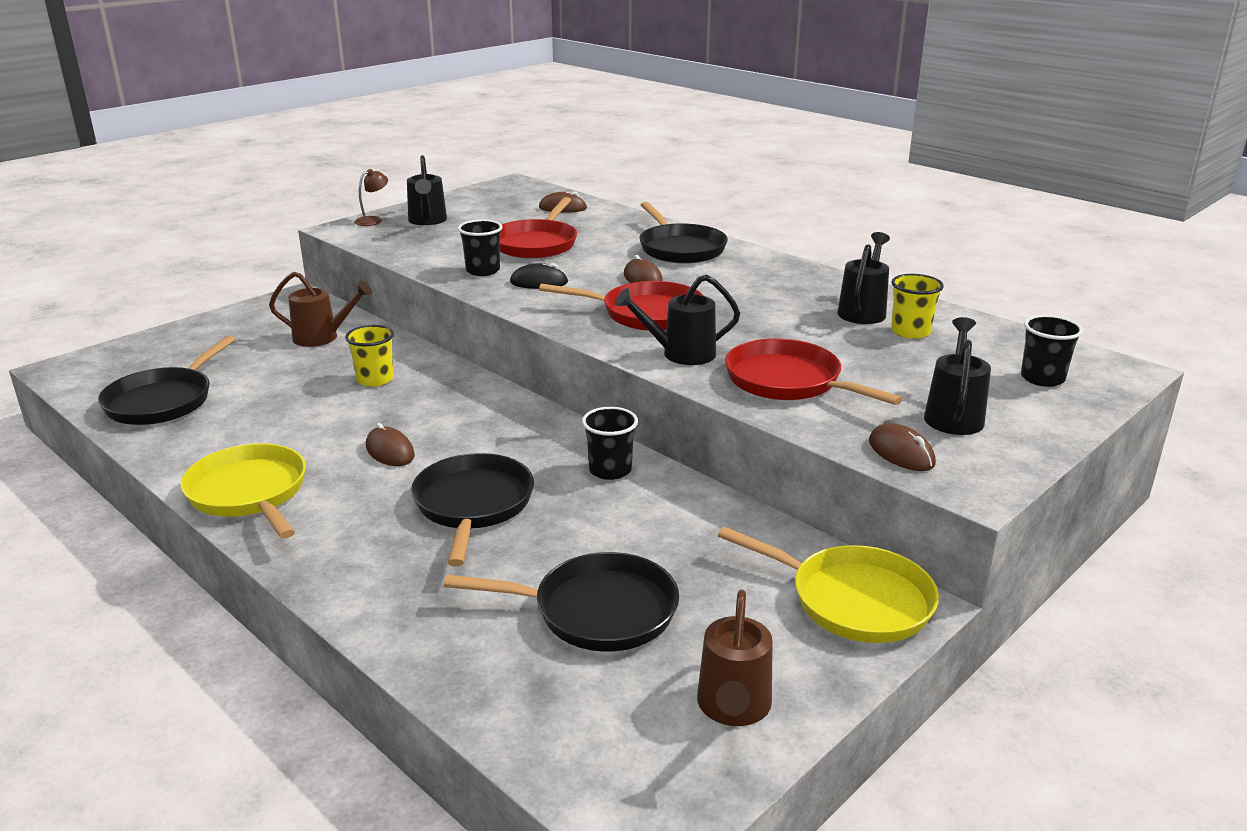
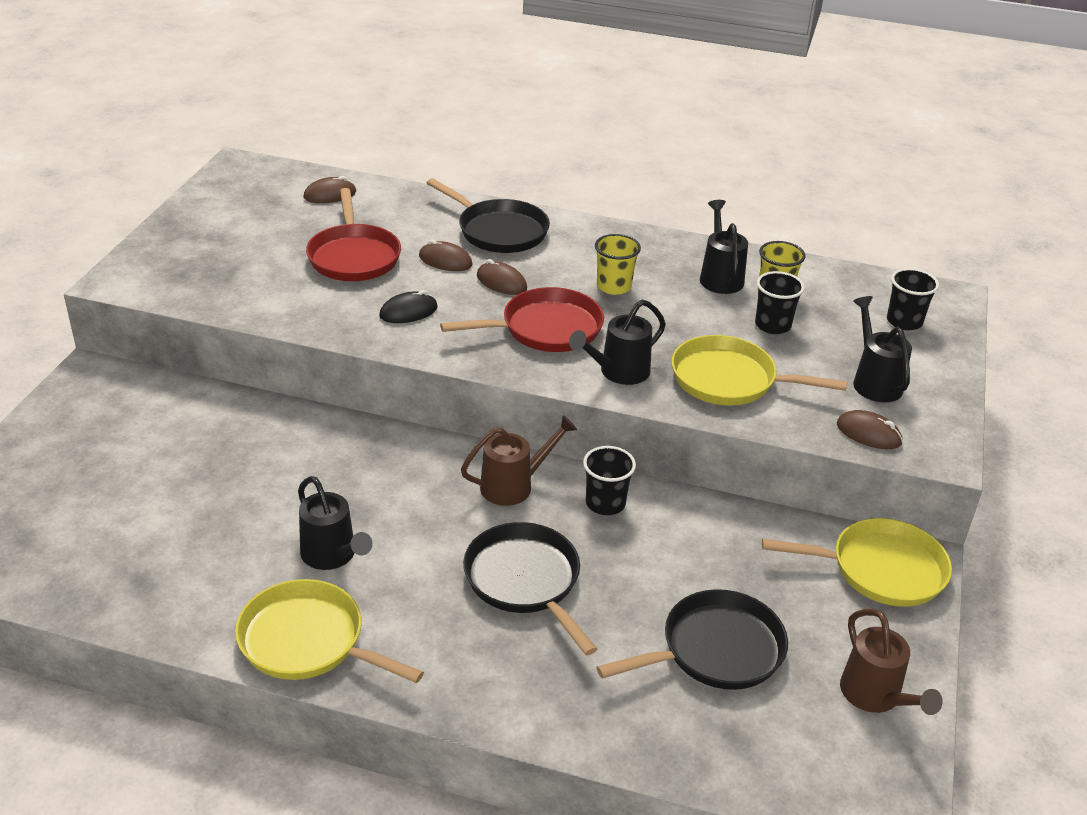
camera: 30 degrees left, 10 degrees up
(163, 401) = (91, 560): black pan -> none
(322, 337) = (180, 423): brown watering can -> brown watering can (514, 485)
(373, 220) = (139, 259): brown lamp -> none
(375, 379) = (292, 463): yellow cup -> yellow cup (614, 286)
(390, 451) = (393, 546): brown mouse -> brown mouse (445, 261)
(427, 221) = (203, 247): black watering can -> black watering can (332, 556)
(483, 271) = (337, 309): black cup -> black cup (772, 325)
(788, 381) = (729, 380): red pan -> yellow pan

